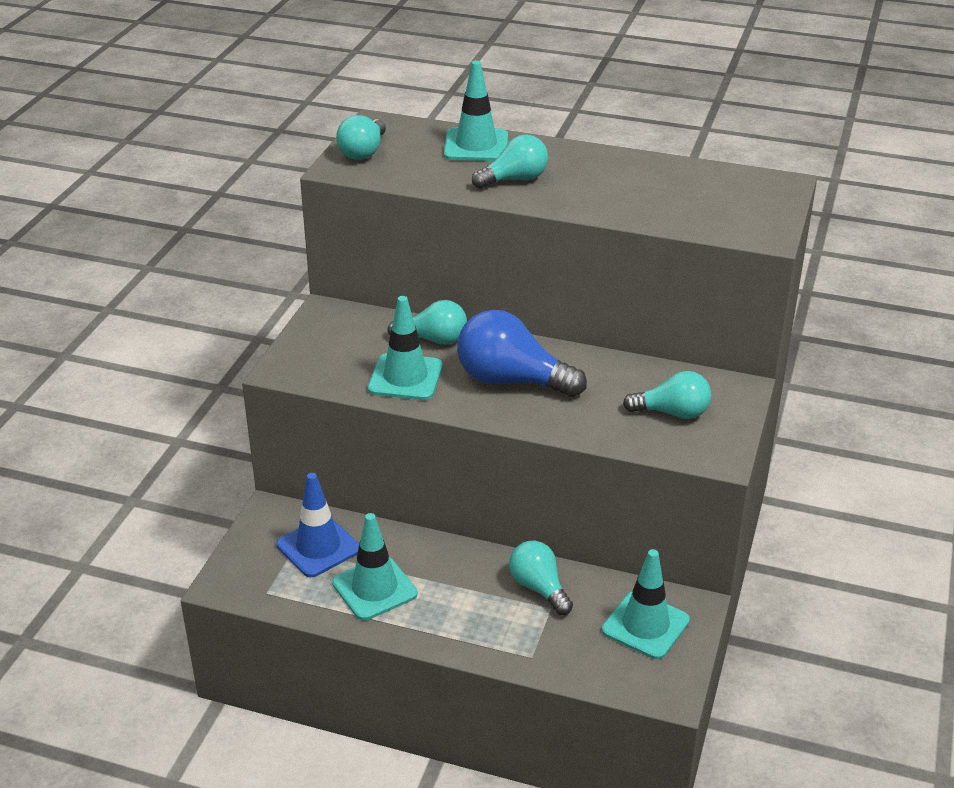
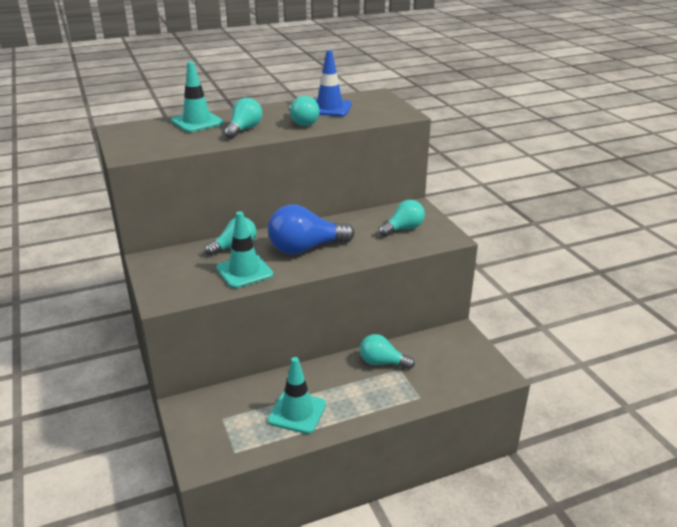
camera: 40 degrees left, 5 degrees down
(318, 547) = (237, 409): blue traffic cone -> blue traffic cone (329, 108)
(363, 152) = (131, 143): turquoise light bulb -> turquoise light bulb (302, 122)
(645, 625) = (452, 351): turquoise traffic cone -> none

